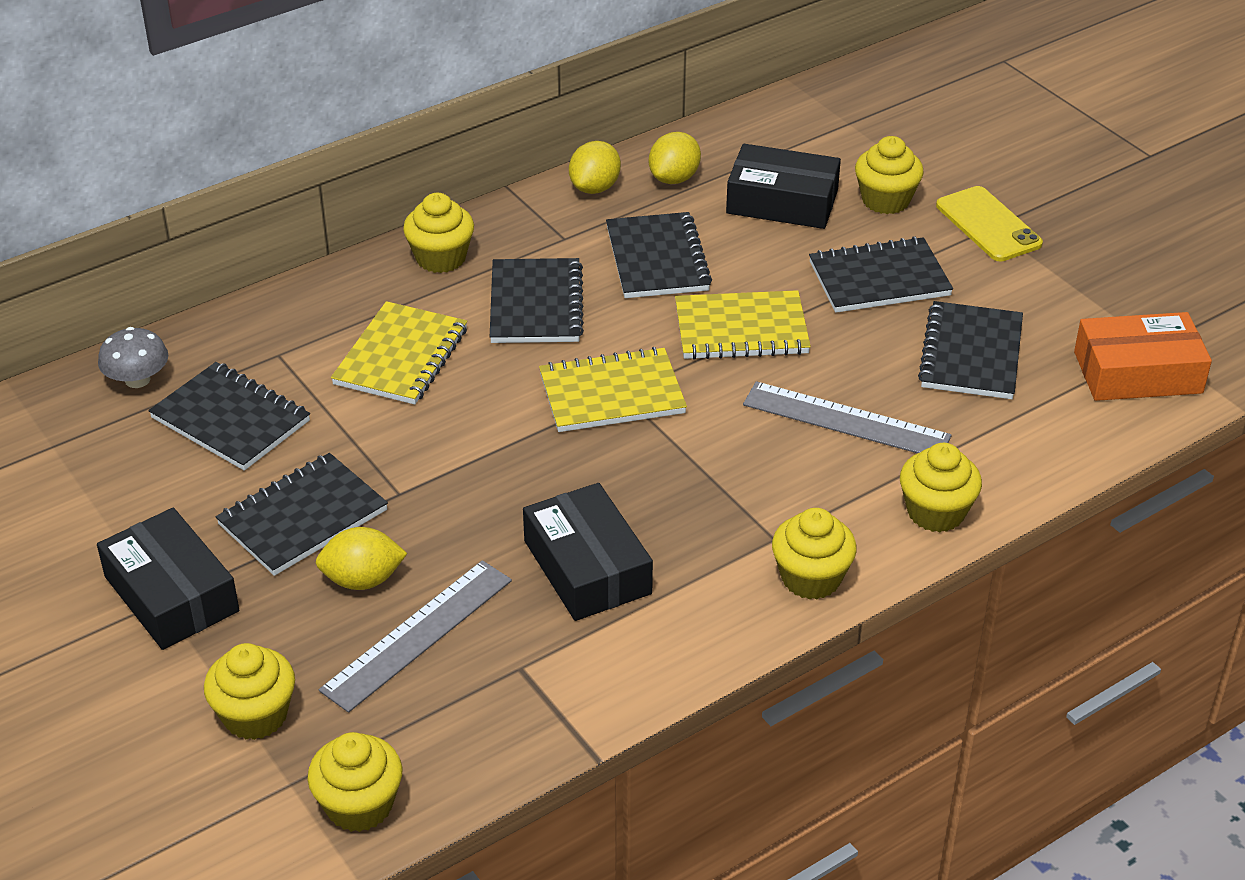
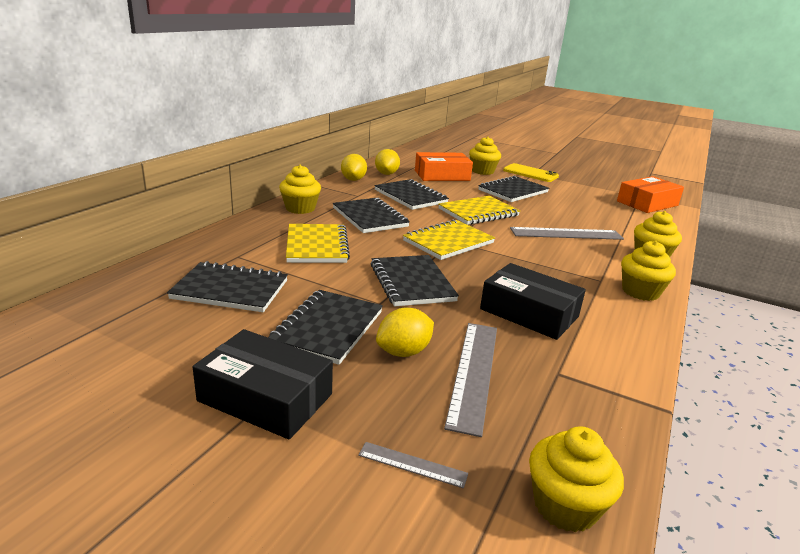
camera: 30 degrees left, 15 degrees down
(137, 379) = (143, 282): grey mushroom -> none
(255, 715) = (412, 464): yellow cupcake -> grey ruler
(782, 201) = (442, 175): black box -> orange box
(971, 354) = (581, 207): black notebook -> black notebook (411, 282)

